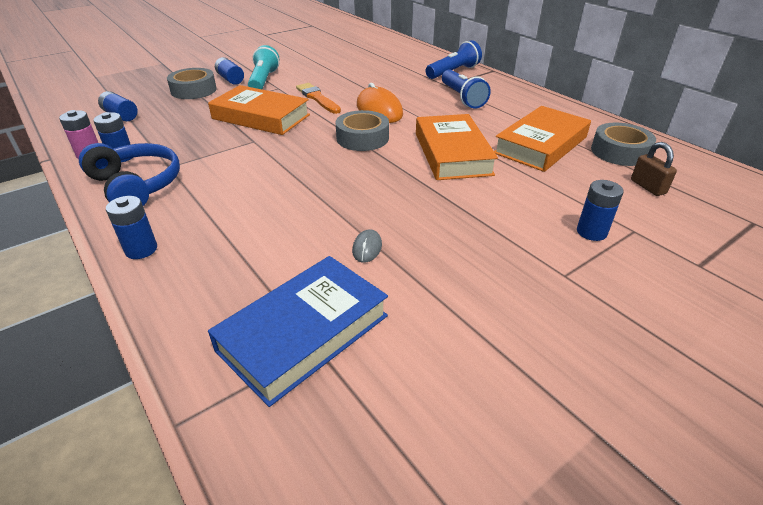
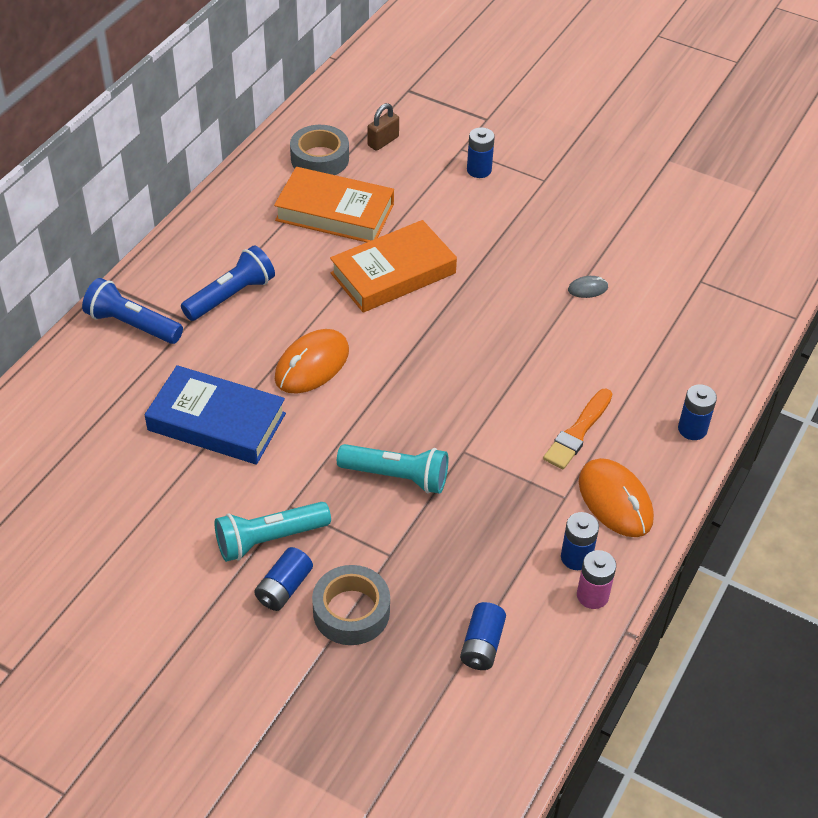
camera: 115 degrees left, 10 degrees up
(136, 185) = (615, 500): blue headphones -> orange mouse
(261, 117) = (397, 477): orange book -> turquoise flashlight
(304, 333) = (694, 291): blue book -> blue book (217, 422)
(317, 98) = (305, 442): orange brush -> orange brush (578, 432)
(362, 138) = (399, 355): grey tape -> none

